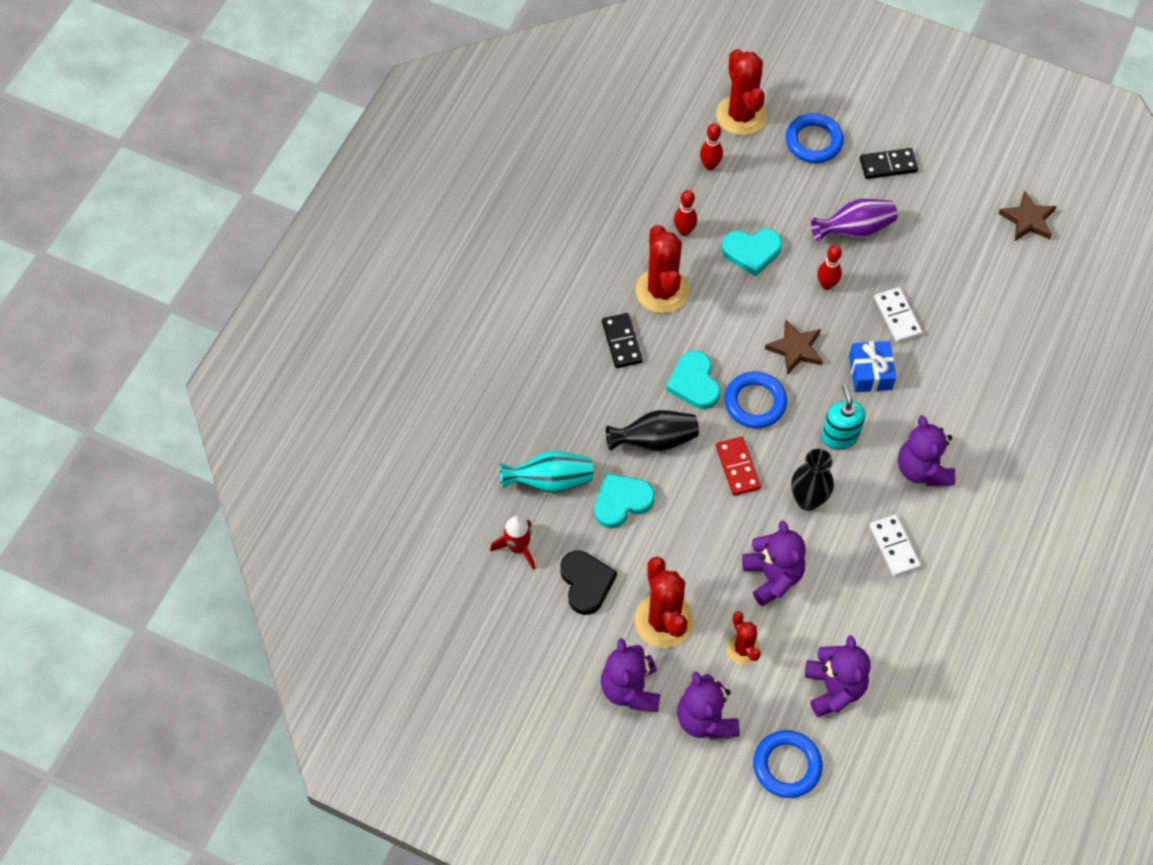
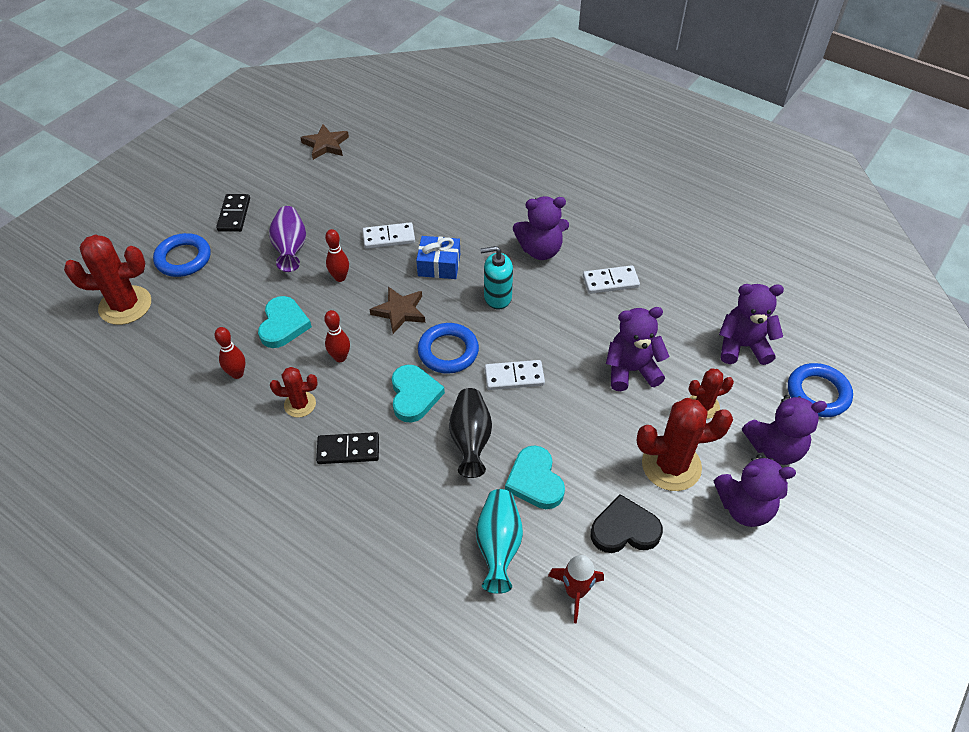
camera: 80 degrees left, 10 degrees down
(662, 291) = (300, 404): red cactus -> red cactus, size x0.56
(694, 383) = (414, 395): turquoise heart -> turquoise heart turned 90 degrees counterclockwise
(710, 165) = (170, 340): red bowling pin -> red bowling pin (340, 357)
(738, 467) = (514, 377): red domino -> white domino
(808, 500) = (557, 331): black vase -> none

